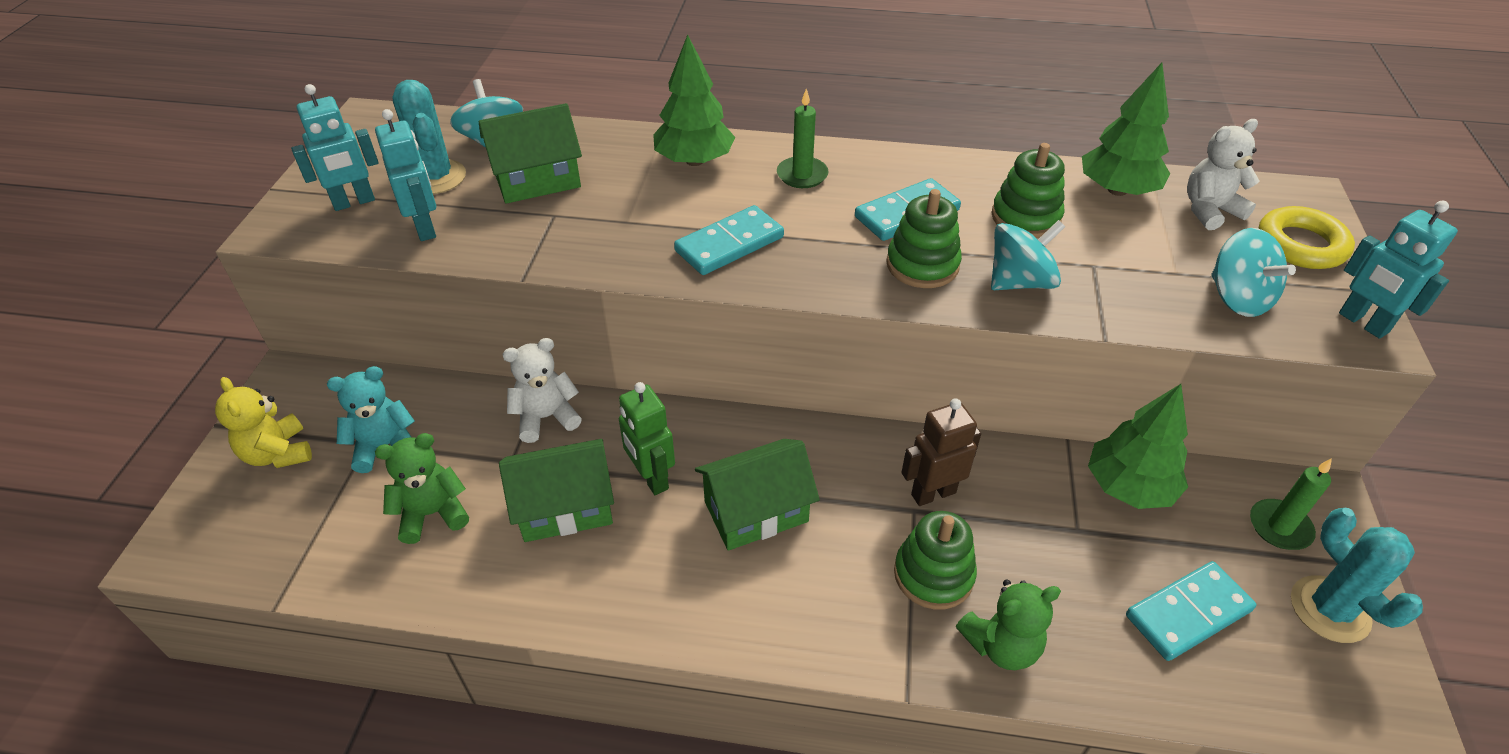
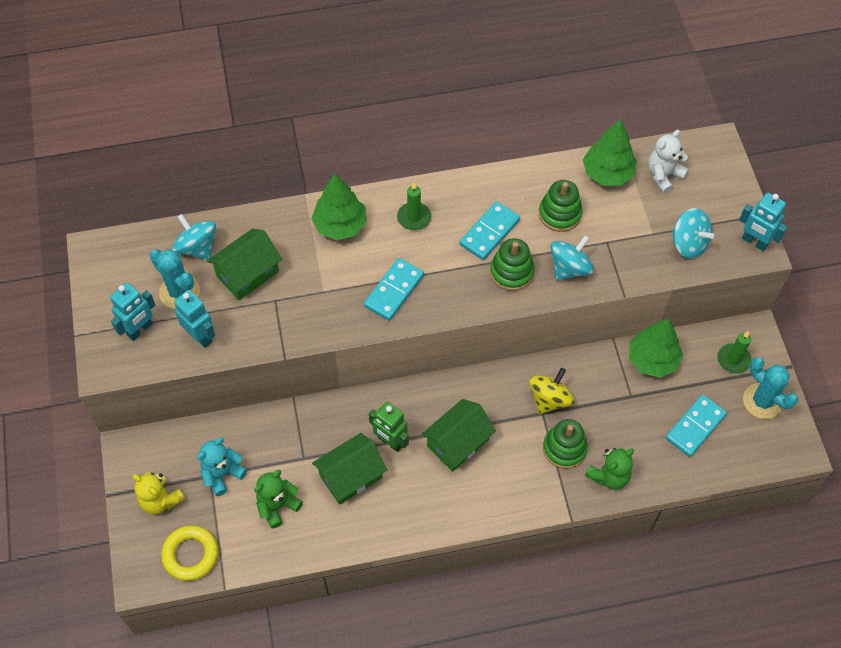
camera: 20 degrees left, 15 degrees up
(546, 417) = (308, 422): white teddy bear -> none
(933, 493) = (549, 399): brown robot -> yellow spinning top
(1301, 245) = (717, 189): yellow ring -> yellow ring (191, 554)

